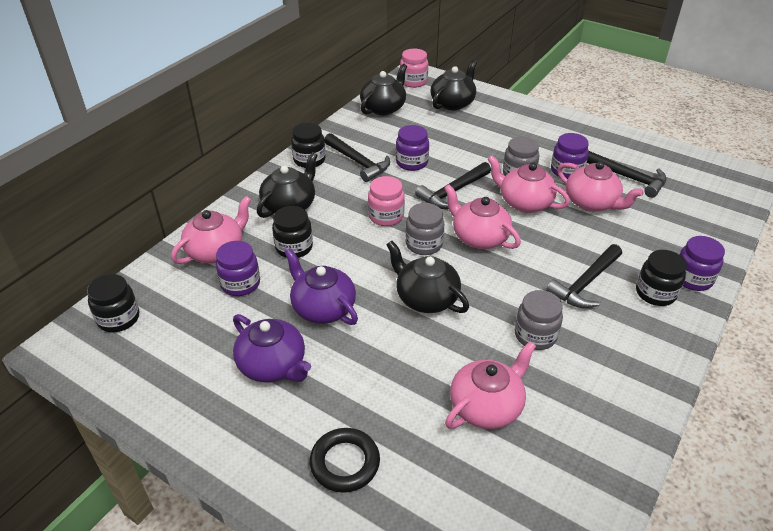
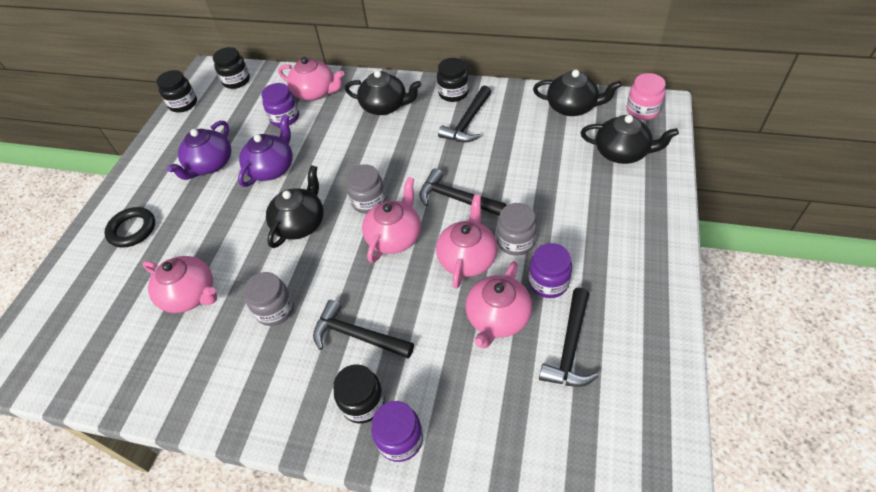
camera: 75 degrees right, 10 degrees up
(294, 247) = (334, 128): black jar -> black jar (183, 104)
(386, 216) = (397, 166): pink jar -> none
(411, 162) = (488, 156): purple jar -> none

